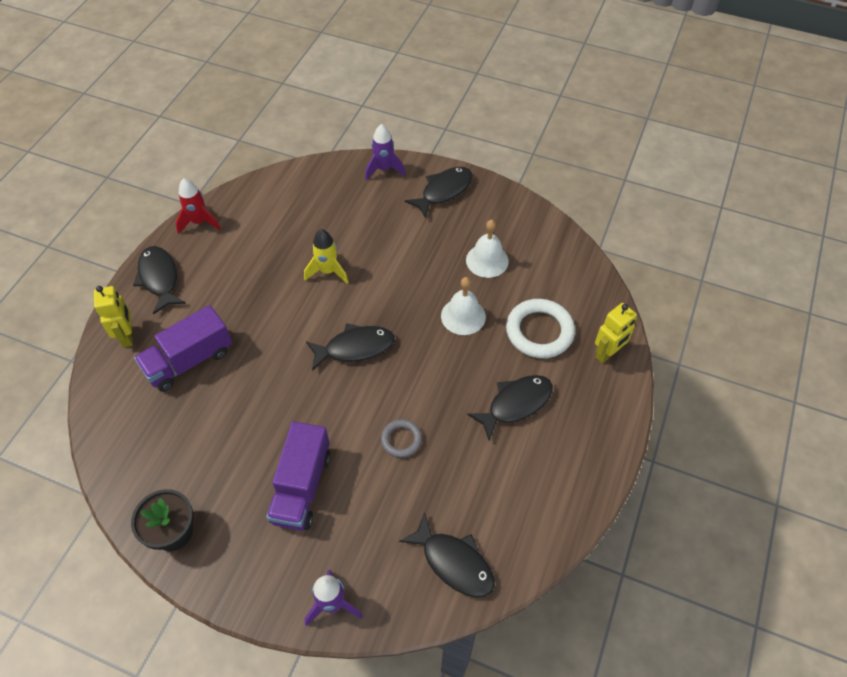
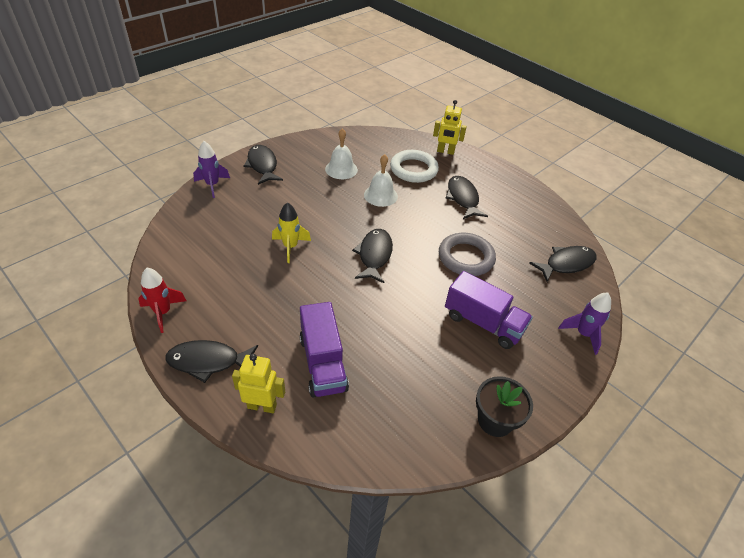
camera: 70 degrees left, 10 degrees down
(401, 439) = (466, 257): grey ring -> grey ring, size x1.80
(607, 354) = (445, 151): yellow robot -> yellow robot turned 120 degrees clockwise

